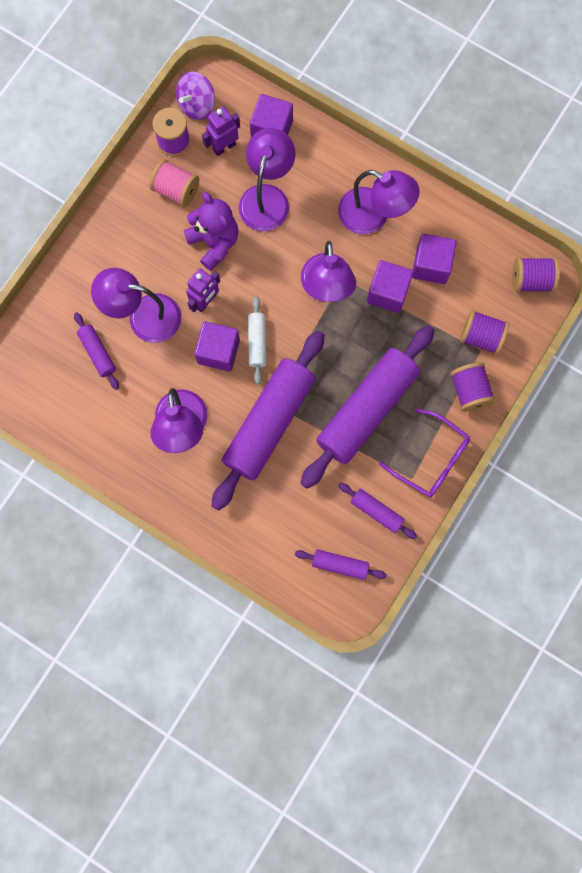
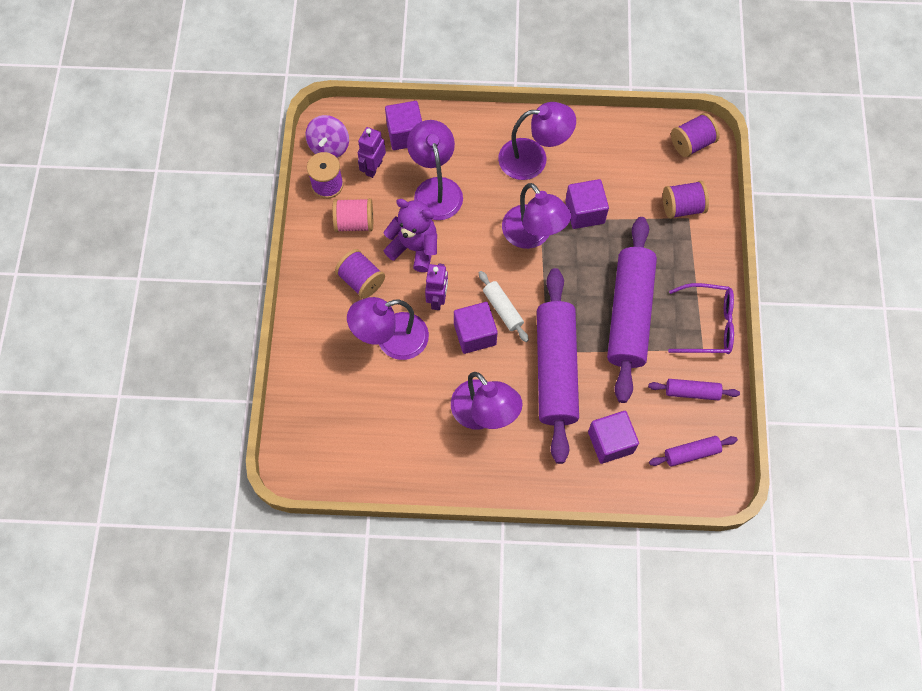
camera: 30 degrees left, 10 degrees down
(97, 353) = (370, 392): purple rolling pin -> none
(431, 265) = (605, 173): purple cube -> purple cube (610, 442)
(469, 391) = (701, 254): purple spool -> purple spool (361, 280)

